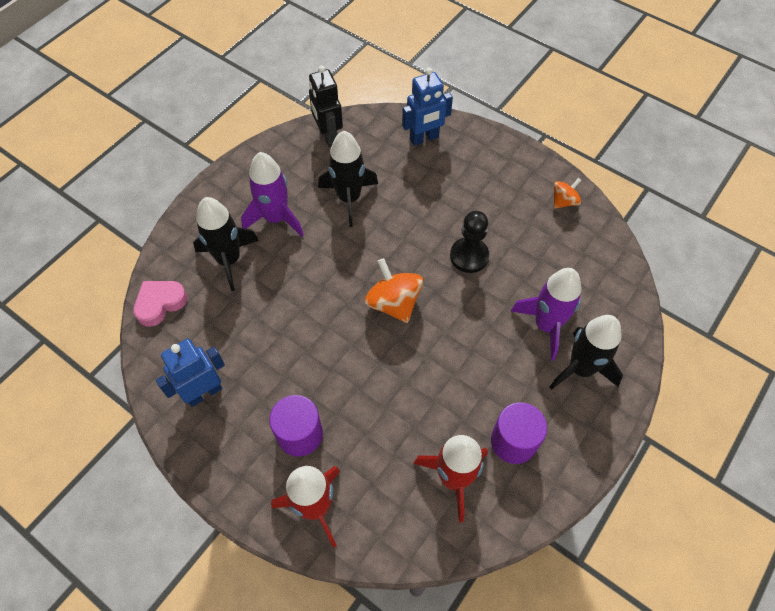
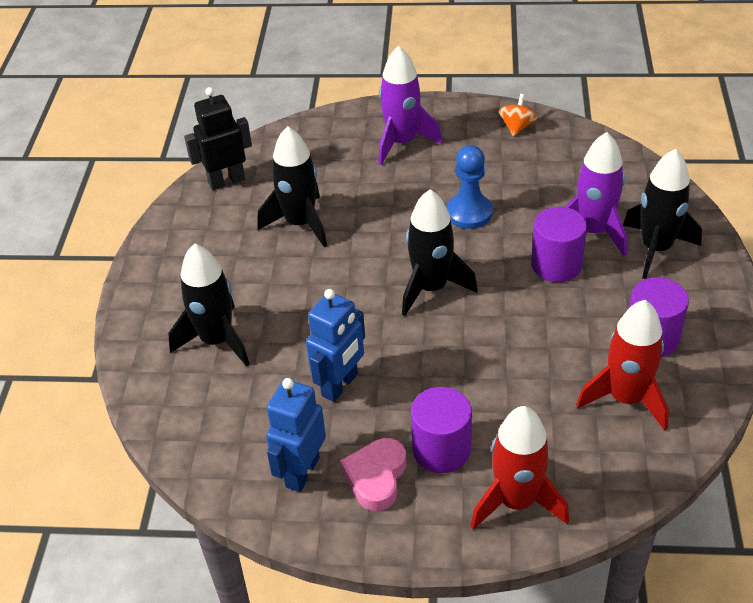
camera: 30 degrees left, 15 degrees down
(160, 304) = (173, 420): pink heart -> pink heart (376, 477)
(276, 218) = (235, 278): purple rocket -> purple rocket (402, 142)
(328, 136) = (226, 181): black robot -> black robot turned 120 degrees clockwise
(393, 303) = (431, 288): orange spinning top -> black rocket
(424, 138) = (332, 138): blue robot -> blue robot (340, 385)
(469, 256) = (469, 213): black pawn -> blue pawn
(495, 337) = (556, 265): none -> purple cylinder

